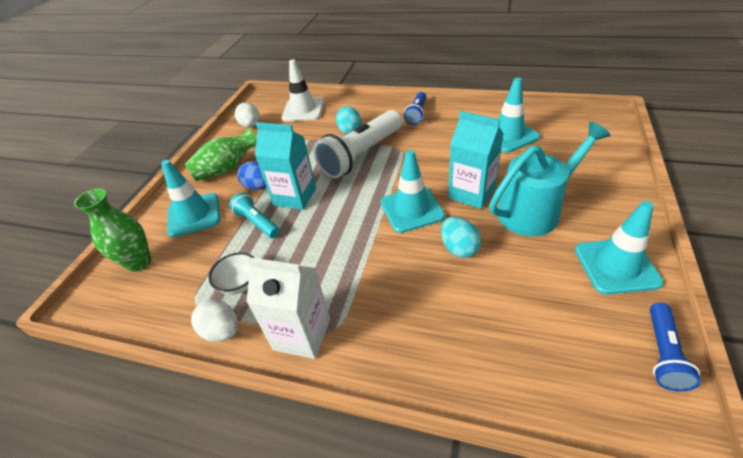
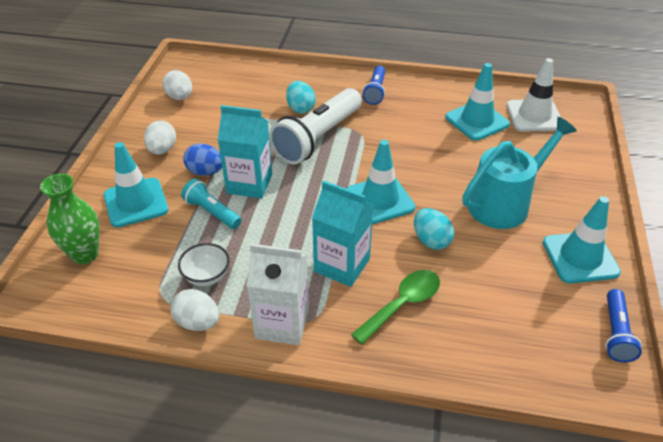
camera: 10 degrees left, 0 degrees up
(227, 169) = (162, 150): green vase -> white egg
(303, 110) = (241, 80): white traffic cone -> white traffic cone (534, 116)
(425, 315) = (403, 304): none -> green spoon
(471, 193) = (440, 184): turquoise carton -> turquoise carton (342, 265)

